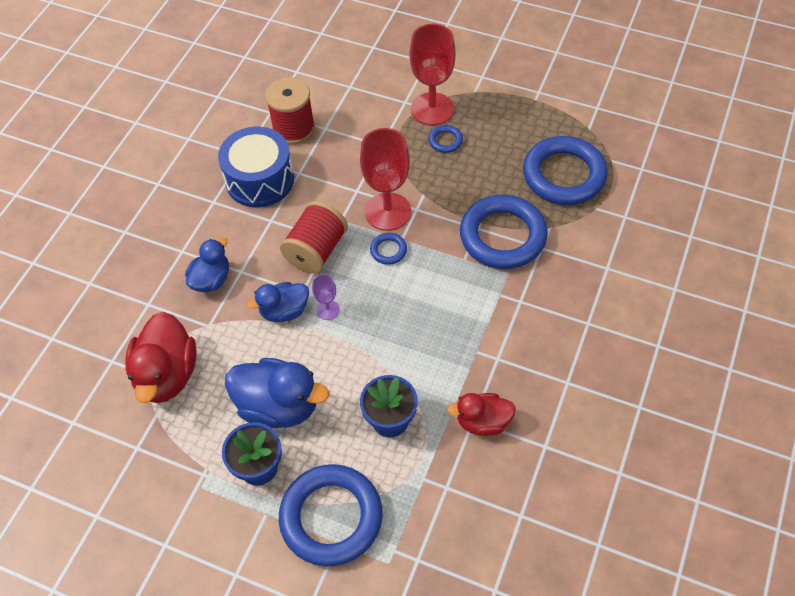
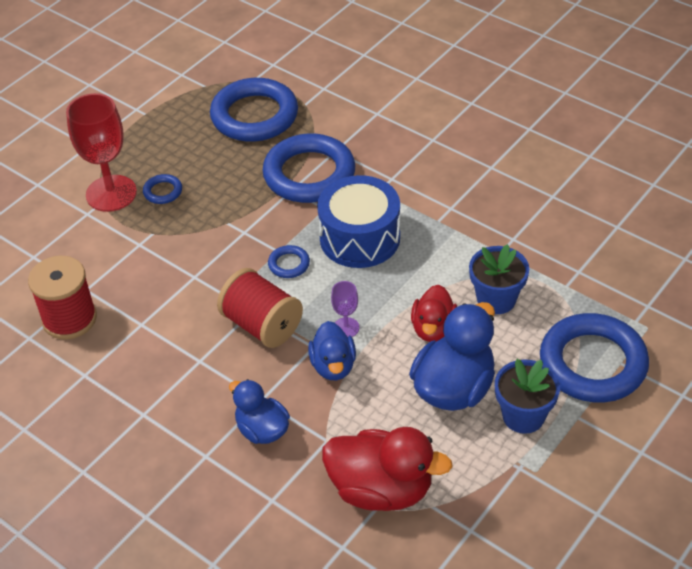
camera: 75 degrees left, 10 degrees down
(260, 180) = (133, 363): blue drum -> blue drum (360, 238)
(387, 211) = (236, 255): red goblet -> none
(482, 422) = (516, 232): red duck -> red duck (433, 329)

